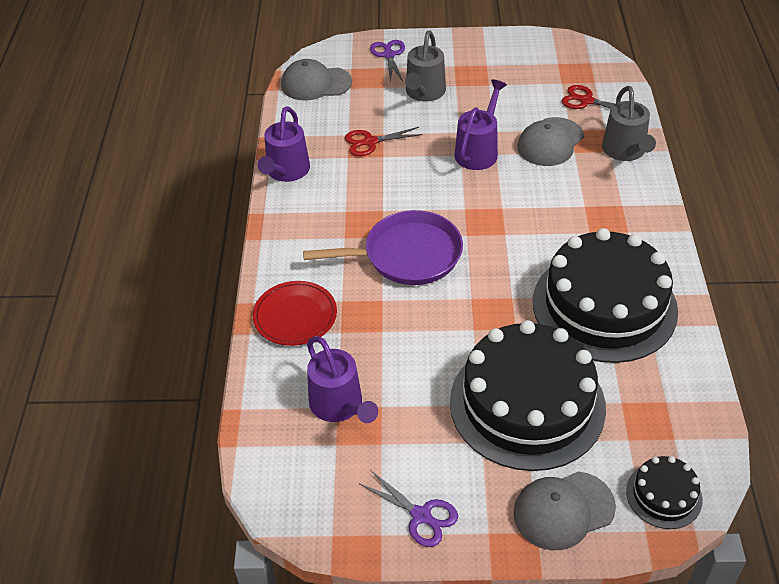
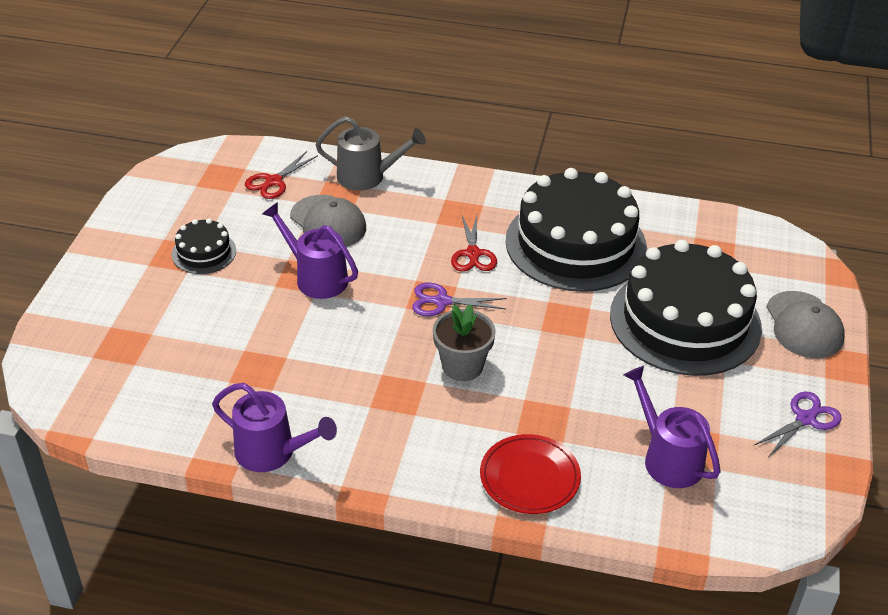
camera: 80 degrees left, 5 degrees down
(316, 83) = (104, 397): grey cap -> none
(340, 406) = (667, 458): purple watering can -> purple watering can turned 105 degrees counterclockwise
(370, 142) = (254, 364): red scissors -> red scissors (473, 254)
(389, 55) = (88, 317): purple scissors -> purple scissors (442, 301)
(407, 255) = (462, 366): purple pan -> grey flower pot
(424, 93) = (186, 300): grey watering can -> none
(664, 495) = (791, 264): black cake -> black cake (204, 252)

